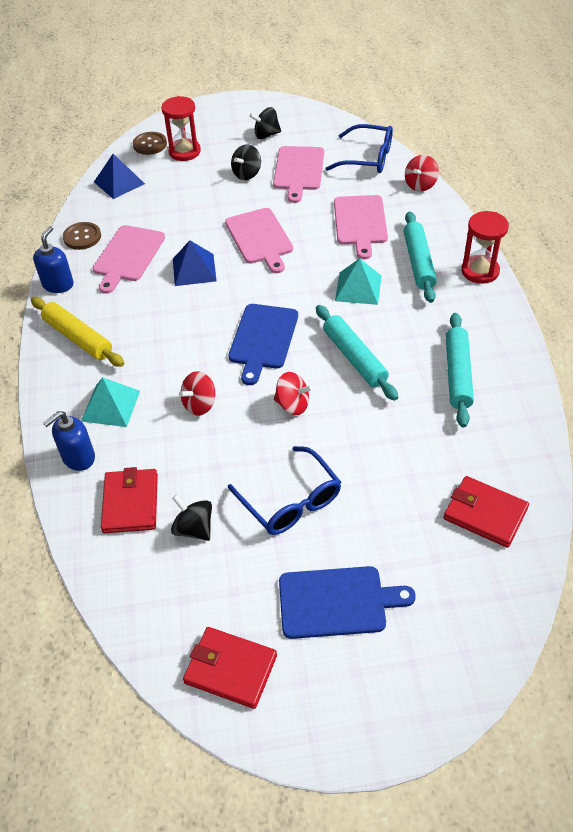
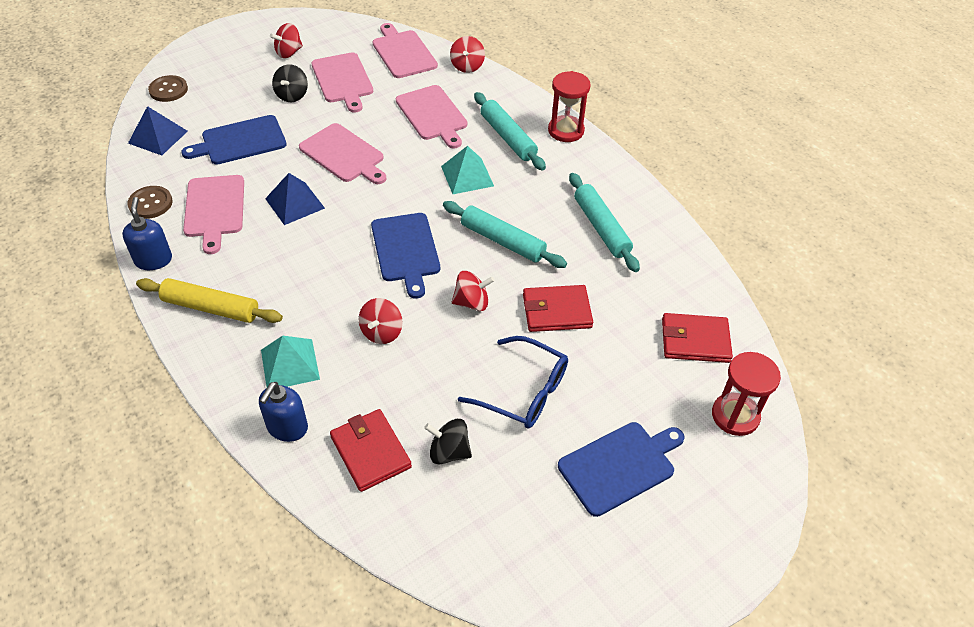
camera: 30 degrees left, 0 degrees up
(181, 203) = (240, 141): none -> blue cutting board
(184, 152) = (212, 88): red hourglass -> red hourglass (735, 416)
(230, 669) = (563, 567): red wallet -> red wallet (556, 311)
(266, 135) = (289, 52): black spinning top -> red spinning top
(367, 158) = (403, 53): blue glasses -> pink cutting board

